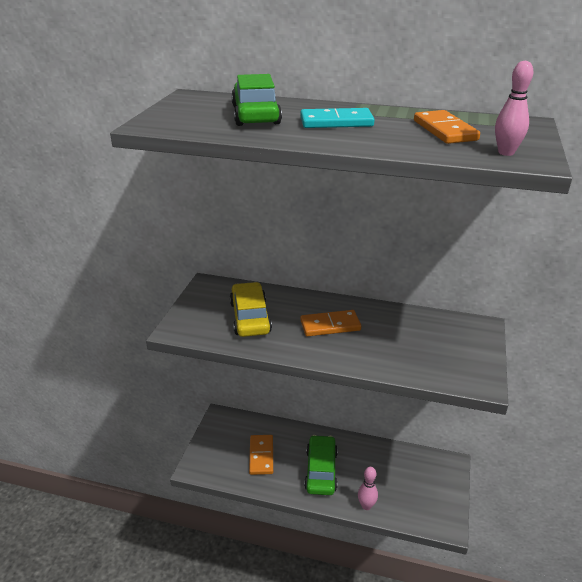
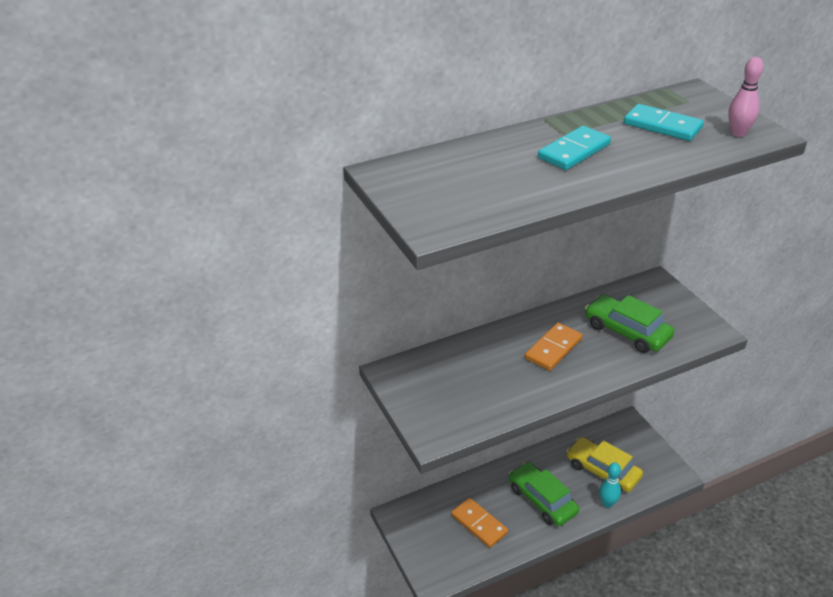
camera: 40 degrees left, 5 degrees up
(250, 317) = (479, 382): yellow car -> yellow car (603, 471)
(256, 115) = (496, 172): green car -> green car (627, 331)
(366, 506) = (607, 503): pink bowling pin -> turquoise bowling pin
(444, 130) = (662, 126): orange domino -> turquoise domino

